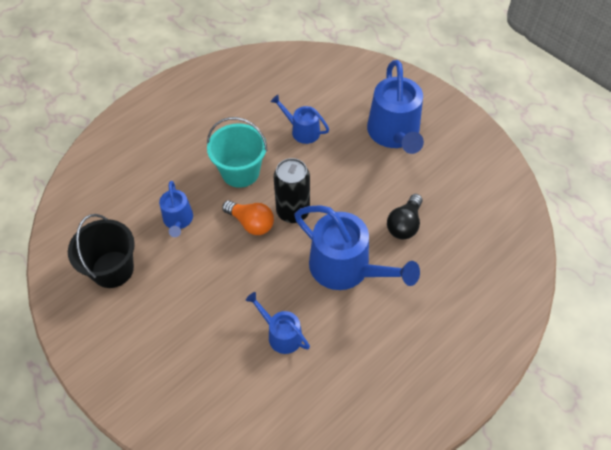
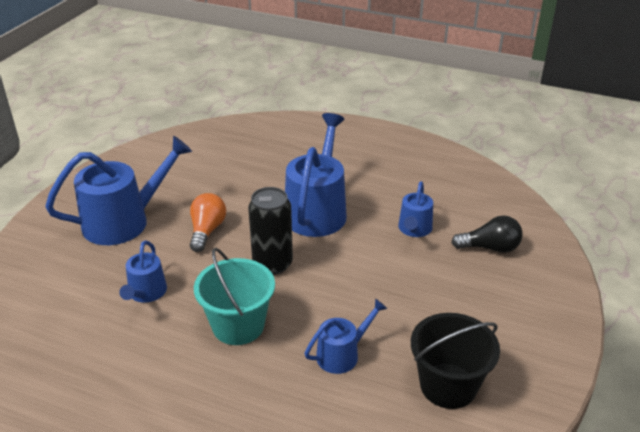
camera: 115 degrees left, 20 degrees down
(251, 223) = (307, 290): orange light bulb -> orange light bulb (207, 231)
(404, 224) = (245, 189): black light bulb -> black light bulb (490, 248)

